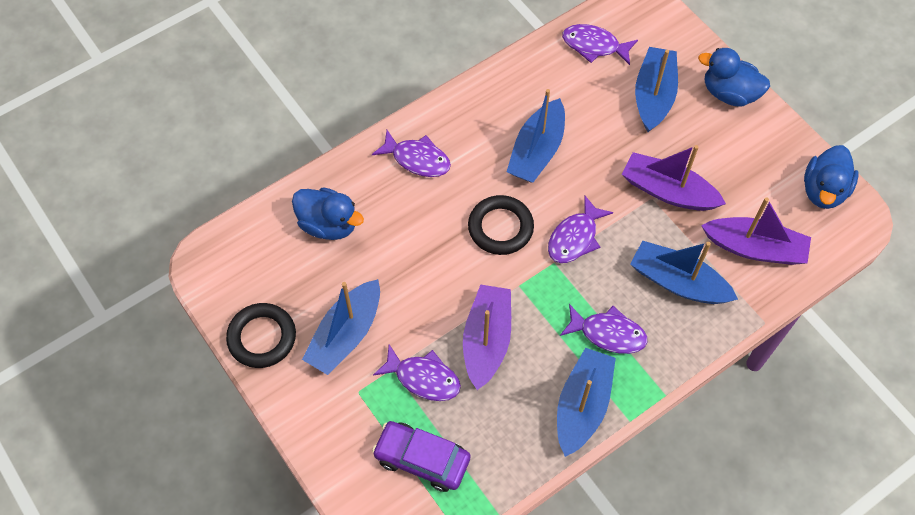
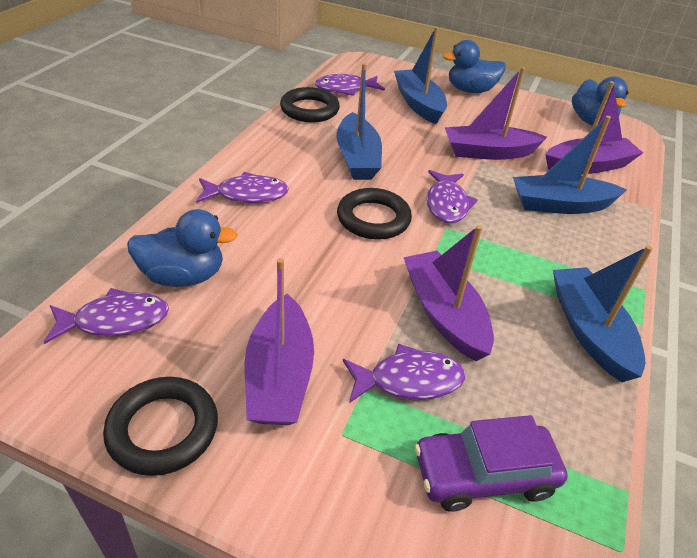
camera: 35 degrees left, 20 degrees down
(346, 334) = (279, 375): blue boat -> purple boat
(537, 66) = (309, 110): none -> black ring
(608, 333) = (547, 262): purple fish -> purple fish (115, 321)

